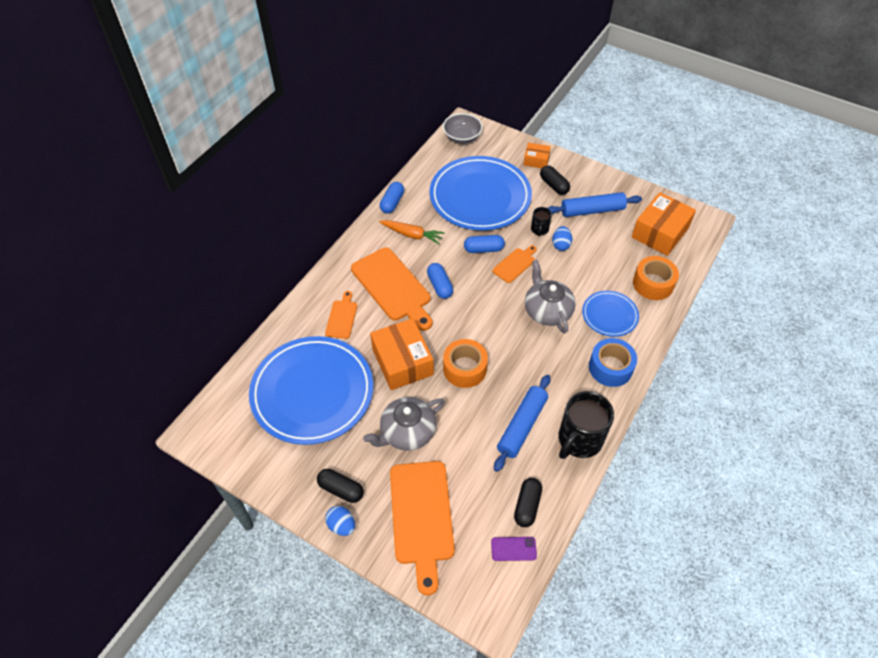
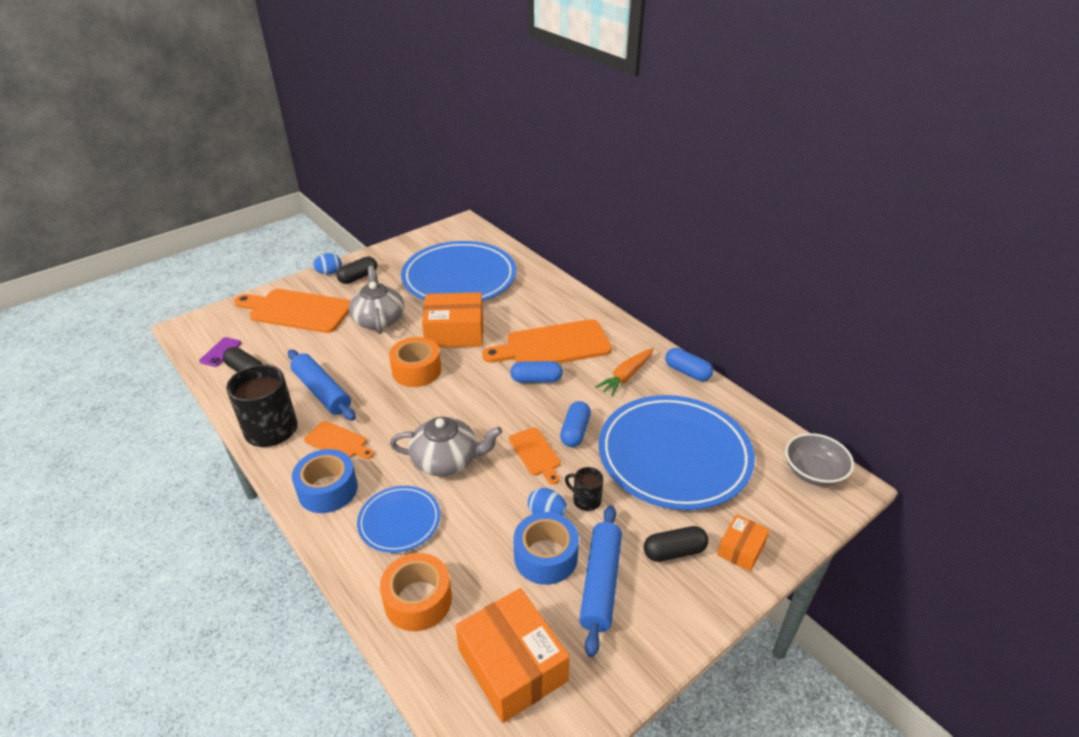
camera: 110 degrees right, 15 degrees down
(342, 317) = (532, 306): orange cutting board -> orange cutting board (338, 442)
(590, 237) = (545, 556): none -> blue tape

